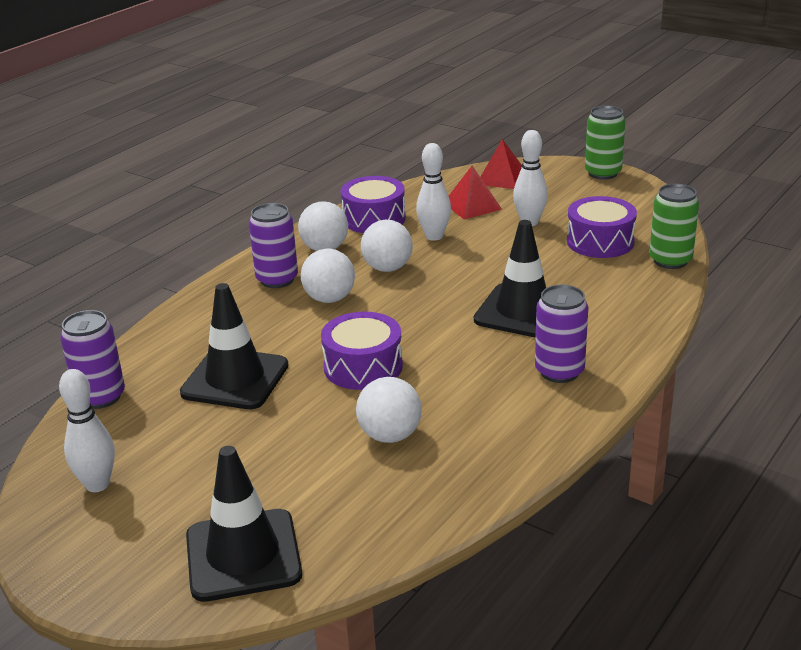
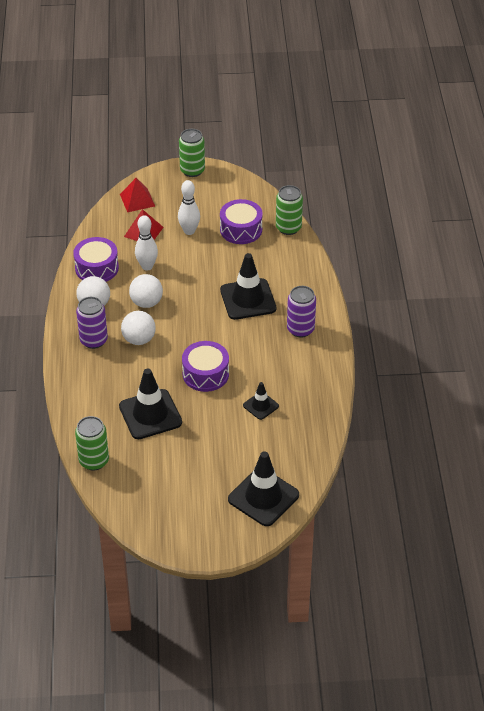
camera: 40 degrees left, 15 degrees up
(97, 484) = (156, 504): white bowling pin -> none
(101, 397) = (94, 461): purple can -> green can
(390, 435) = (260, 406): white ball -> black traffic cone

